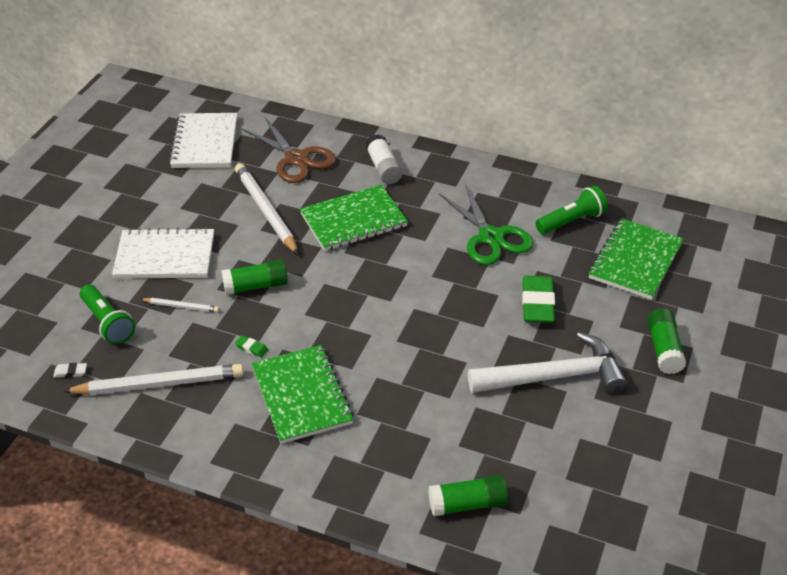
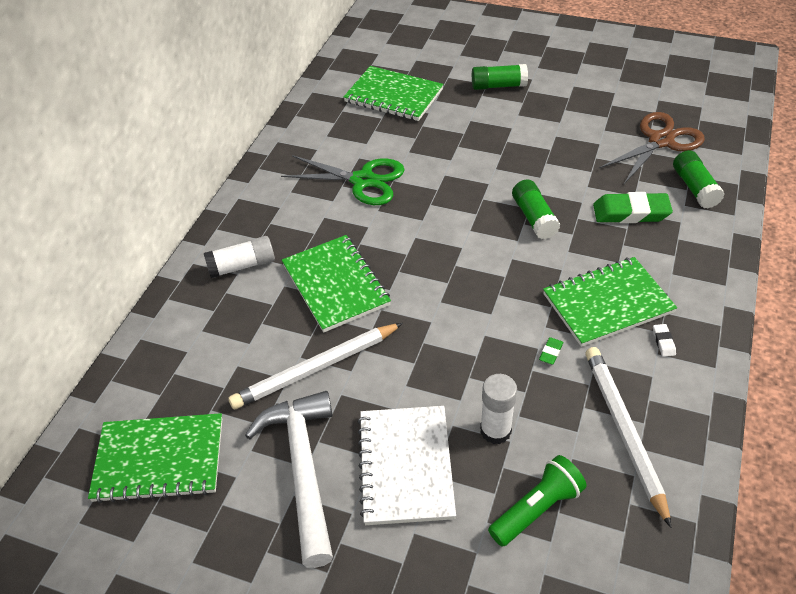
camera: 90 degrees left, 5 degrees up
(70, 372) = (629, 533): white eraser -> white eraser (663, 342)
(181, 306) = (495, 431): white pencil -> white glue stick
(205, 143) = (159, 459): white notebook -> green notebook
(256, 286) = (452, 361): green glue stick -> green glue stick (534, 217)
(296, 159) = (213, 349): brown scissors -> brown scissors (660, 141)
(490, 237) = (363, 180): green scissors -> green scissors turned 45 degrees clockwise
(537, 303) = (454, 151): green eraser -> green eraser (631, 213)
(554, 377) = (542, 142): white hammer -> white hammer (303, 469)
(572, 221) = (339, 130): green flashlight -> none

